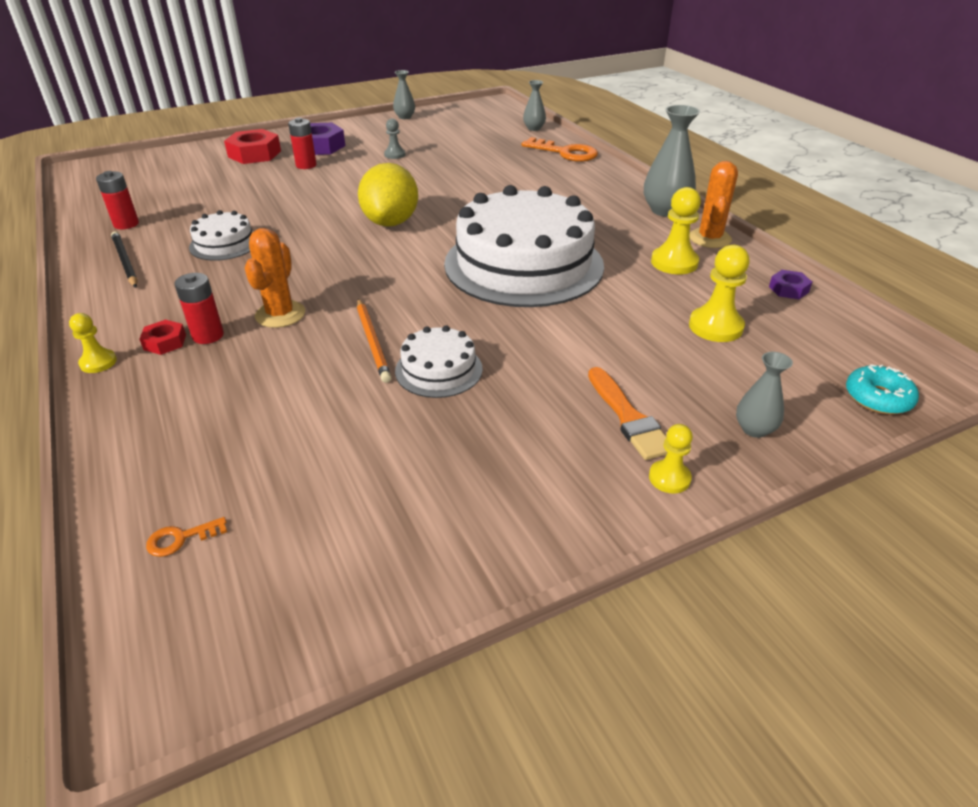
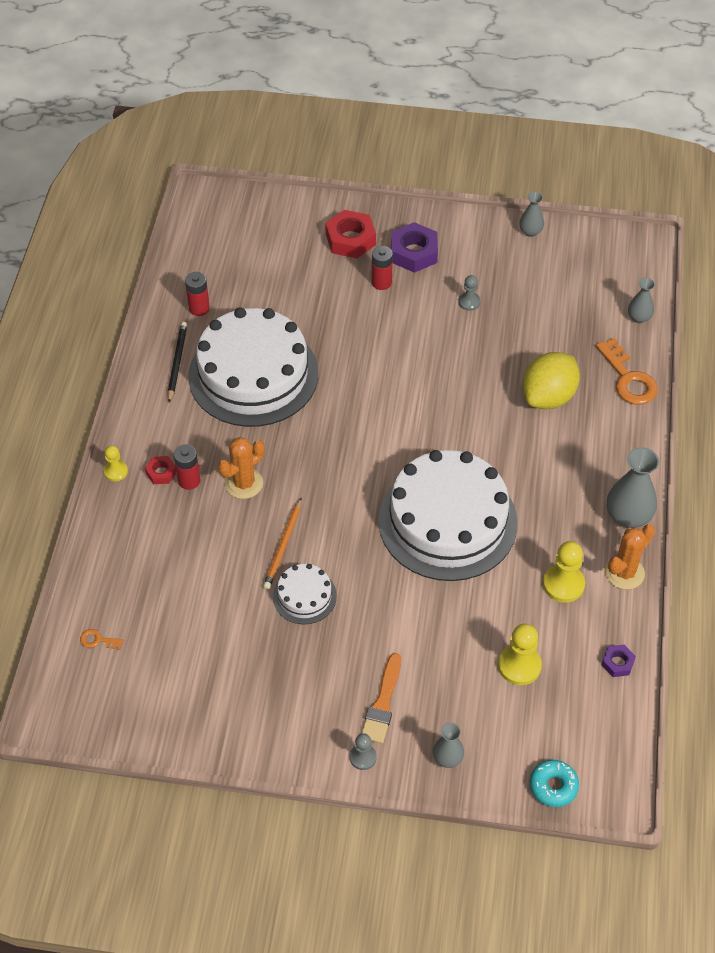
camera: 35 degrees right, 15 degrees up
(224, 244) = (253, 374): white cake -> white cake, size x2.24
(391, 222) = (391, 410): yellow lemon -> yellow lemon (548, 397)
(669, 478) = (363, 757): yellow pawn -> grey pawn

